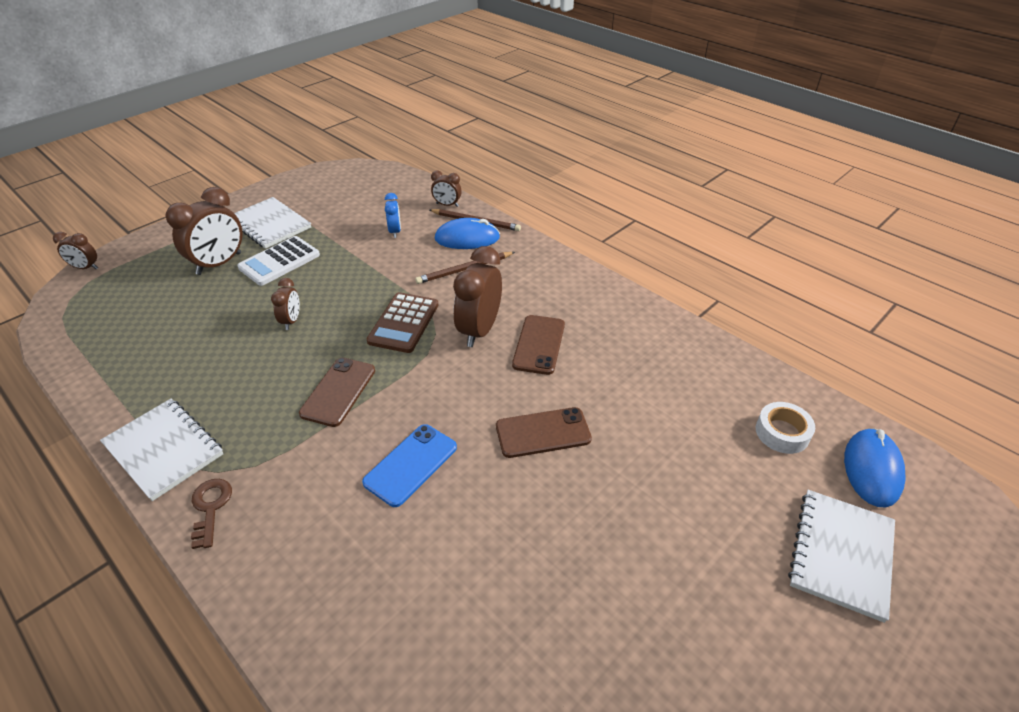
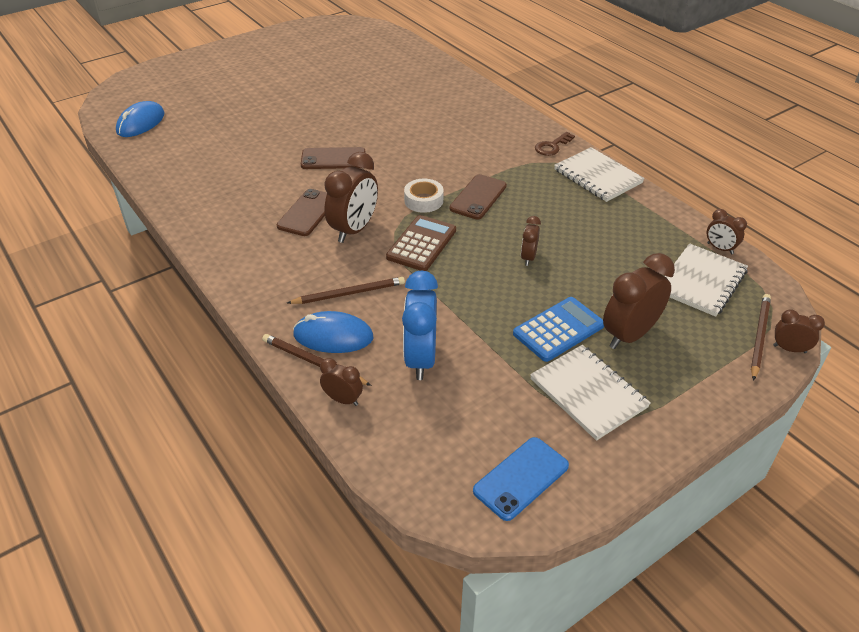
camera: 170 degrees left, 0 degrees up
(71, 355) = (720, 248): none -> brown clock
(104, 274) = (759, 336): none -> brown pencil
(210, 508) = (552, 146): brown key -> brown key turned 45 degrees clockwise
(279, 261) = (558, 330): white calculator -> blue calculator
(395, 231) = (420, 359): blue clock -> blue clock, size x1.89
(411, 465) = (426, 153): blue phone -> blue phone (521, 478)
(782, 432) = (174, 143): white tape -> white tape (423, 200)
(841, 554) = (201, 98): white notebook -> white notebook (701, 281)

